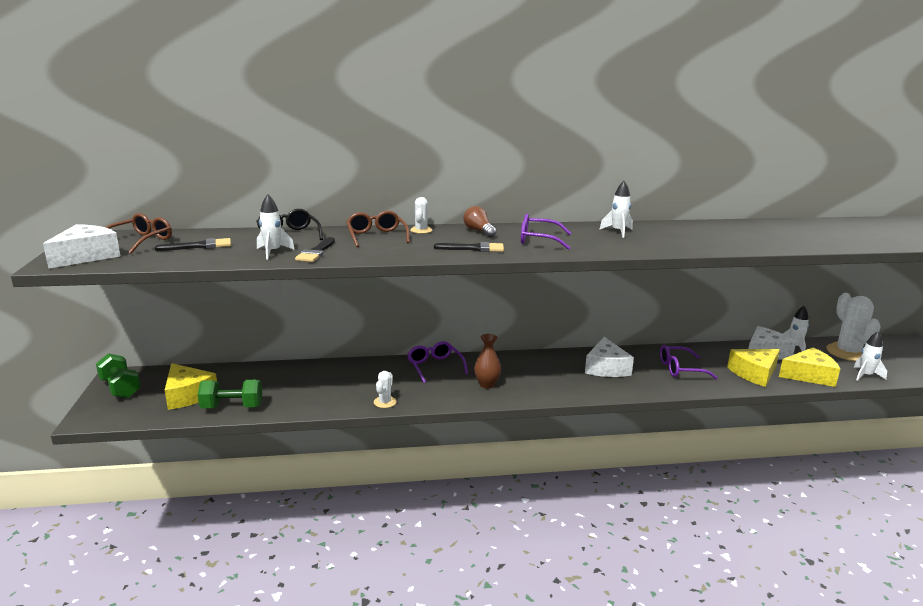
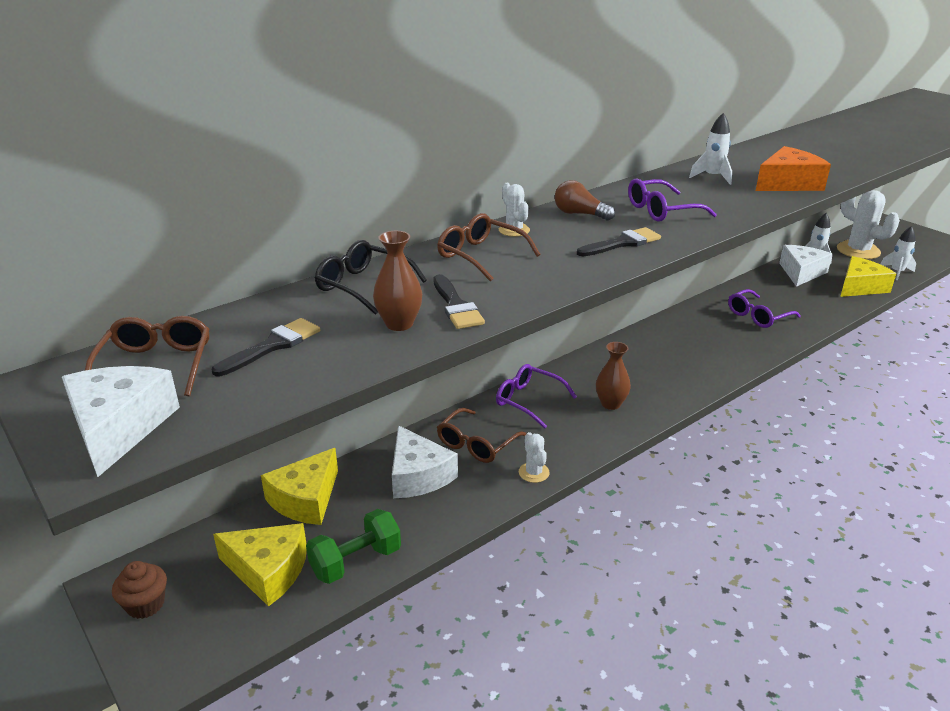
camera: 30 degrees left, 10 degrees up
(120, 388) = (145, 604): green dumbbell -> brown cupcake
(273, 252) = (399, 324): white rocket -> brown vase
(371, 377) = (476, 444): none -> brown glasses
(606, 368) = (695, 338): white cheese -> white cheese (418, 475)
(671, 245) = (788, 183): none -> orange cheese
(754, 373) = (819, 299): yellow cheese -> yellow cheese (306, 499)

